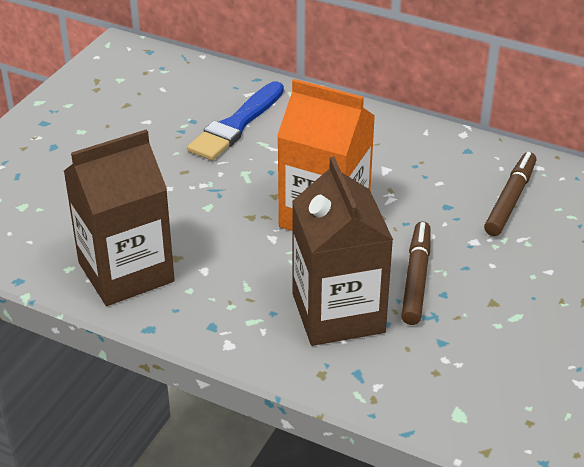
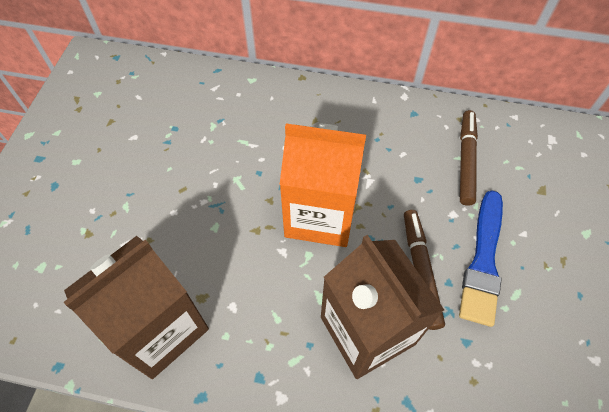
camera: 15 degrees left, 20 degrees up
(236, 125) = (214, 125): blue brush -> blue brush (483, 261)

